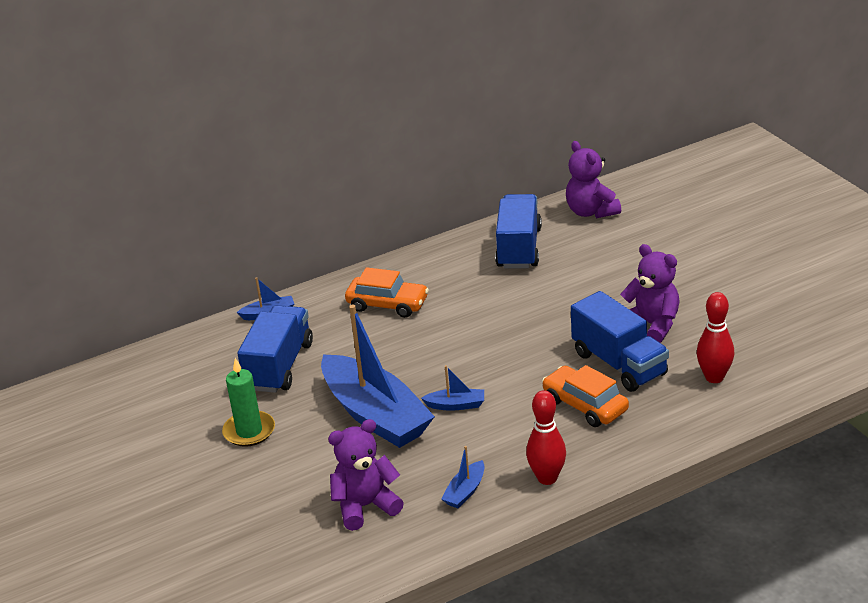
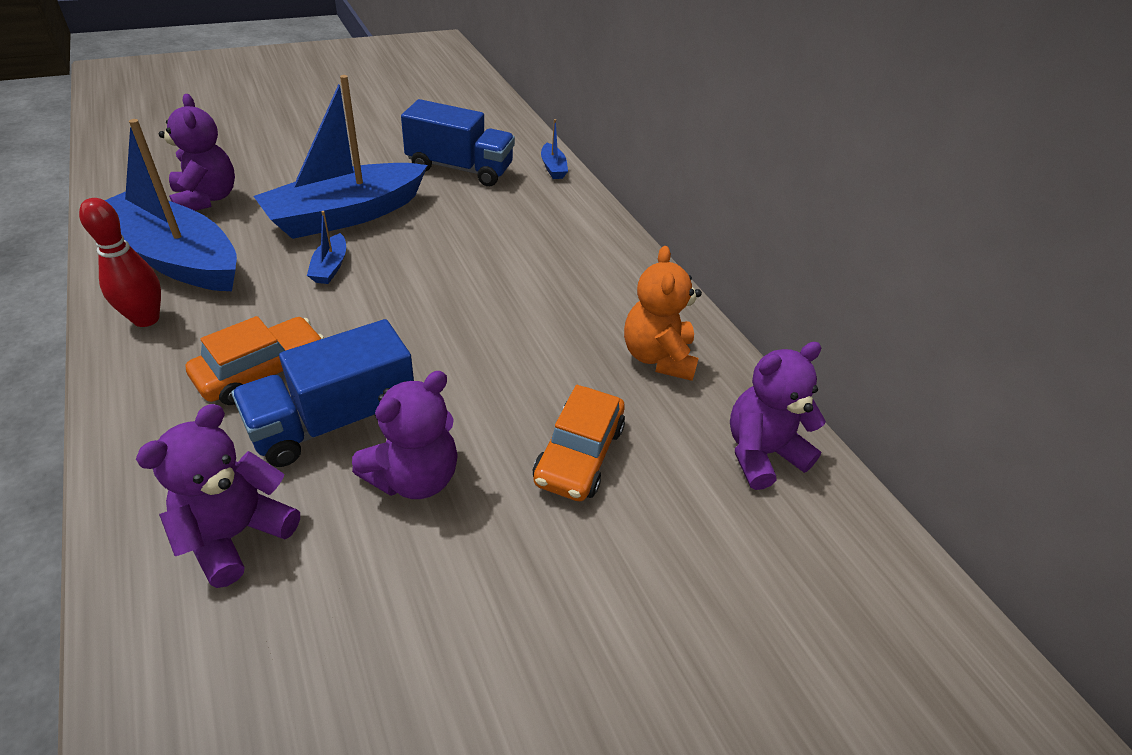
camera: 85 degrees right, 10 degrees up
(249, 431) = (365, 149): green candle -> none
(387, 304) = (548, 238): orange car -> orange car (579, 454)
(465, 491) = (175, 258): blue boat -> blue boat, size x2.49
(519, 248) = (657, 357): blue truck -> orange teddy bear
(714, 377) = (236, 534): red bowling pin -> purple teddy bear

